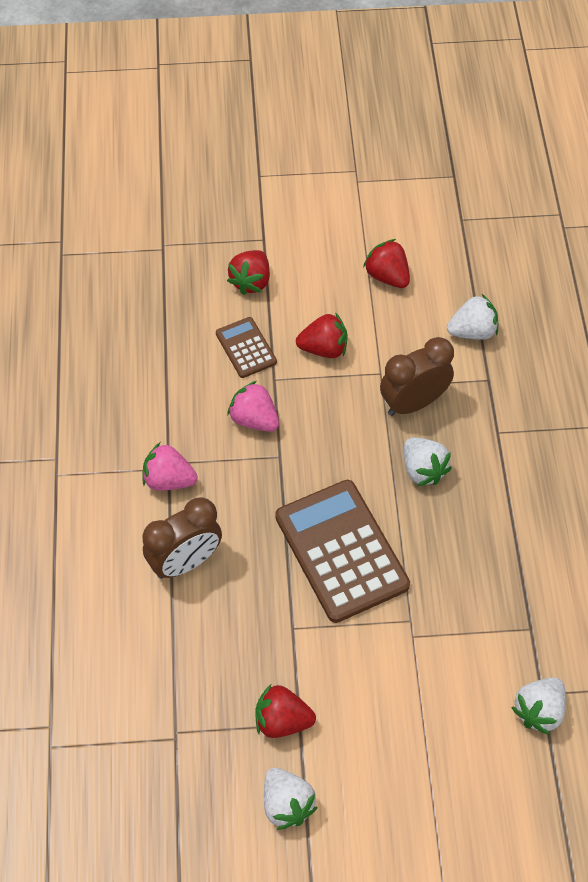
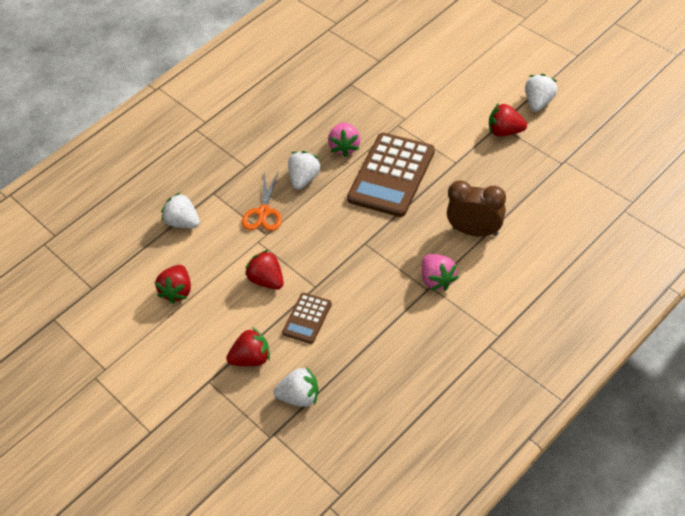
camera: 125 degrees left, 5 degrees down
(254, 419) = (353, 273): pink strawberry -> pink strawberry (345, 147)
(282, 721) = (505, 131): red strawberry -> red strawberry turned 135 degrees clockwise
(413, 403) = (263, 212): brown clock -> orange scissors
(539, 711) = (389, 56): white strawberry -> white strawberry (300, 396)

